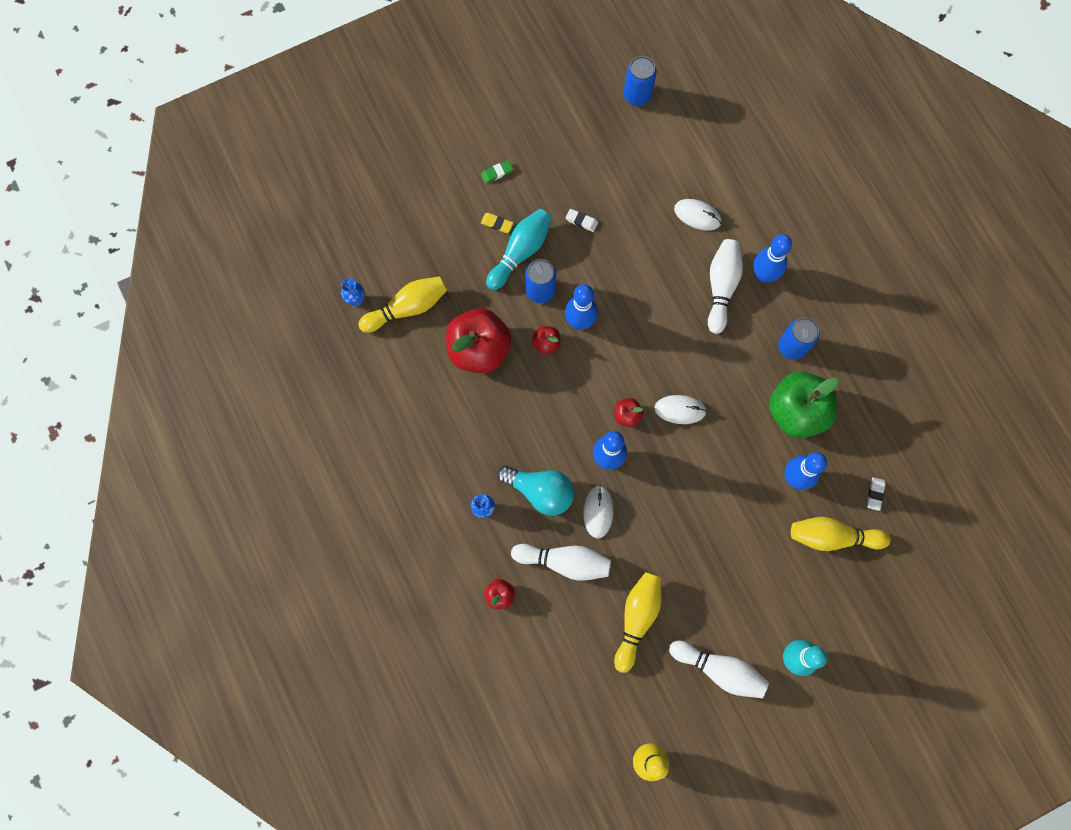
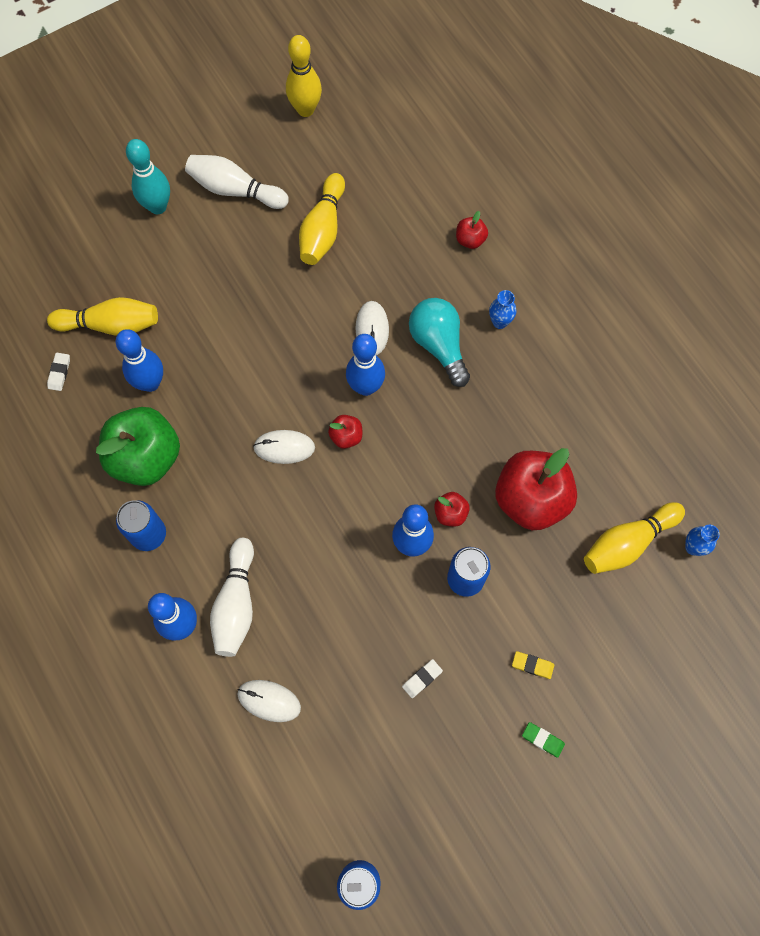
camera: 175 degrees right, 5 degrees down
(497, 173) = (543, 740): green eraser -> green eraser turned 60 degrees clockwise
(520, 252) = (496, 629): turquoise bowling pin -> none
(540, 491) = (439, 345): turquoise light bulb -> turquoise light bulb turned 45 degrees clockwise
(564, 562) = (404, 276): white bowling pin -> none
(581, 221) = (422, 679): white eraser -> white eraser turned 60 degrees counterclockwise

